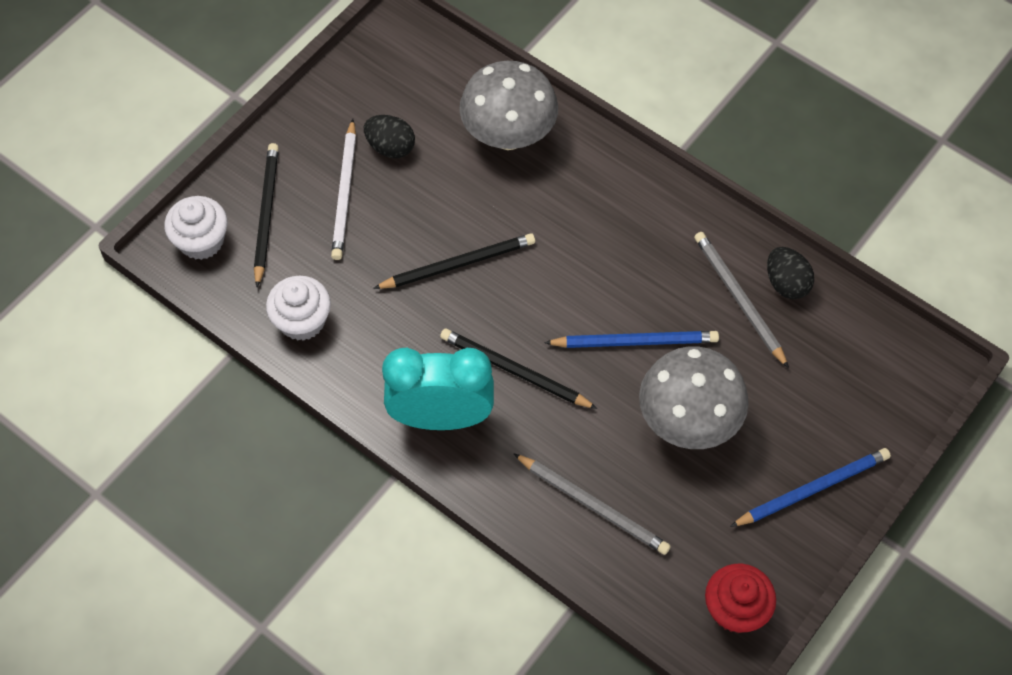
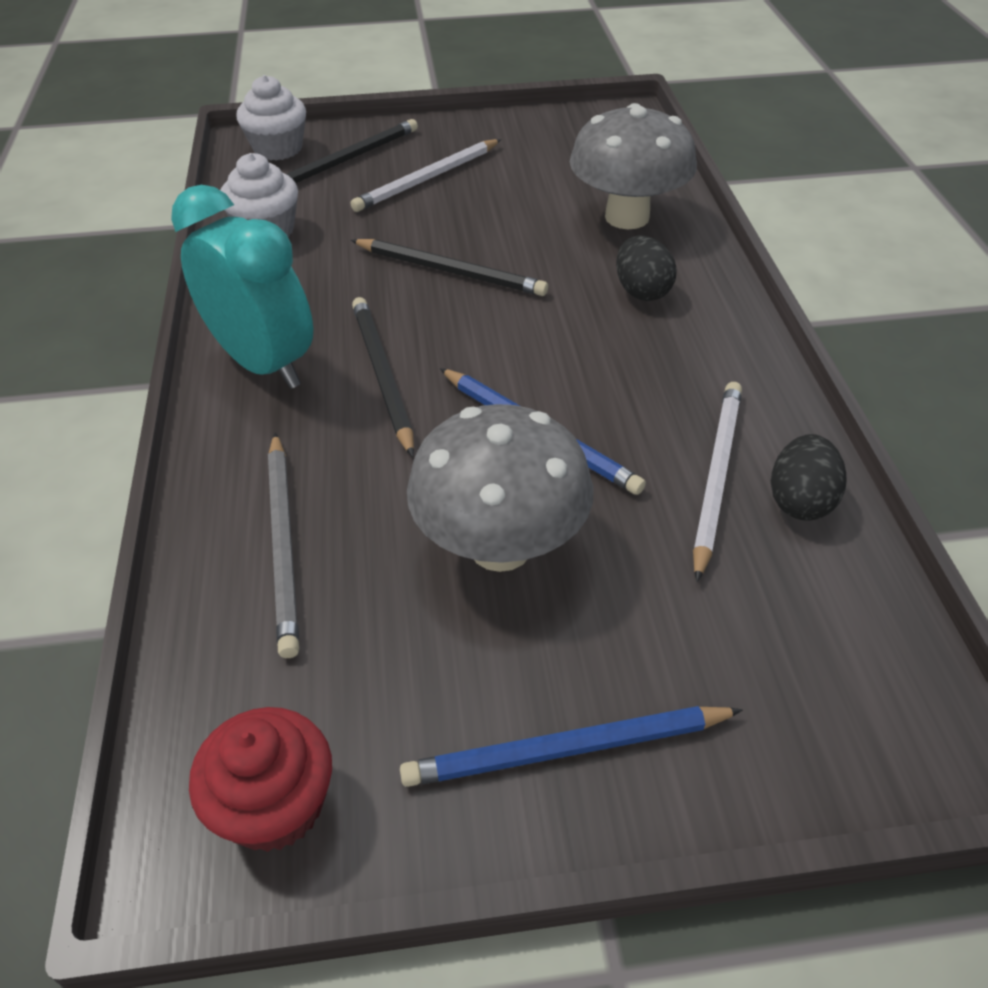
camera: 45 degrees right, 15 degrees down
(390, 147) = (508, 173): black egg -> black egg (642, 291)
(739, 299) = (716, 476): grey pencil -> white pencil
(812, 489) = (567, 750): blue pencil -> blue pencil turned 150 degrees clockwise

